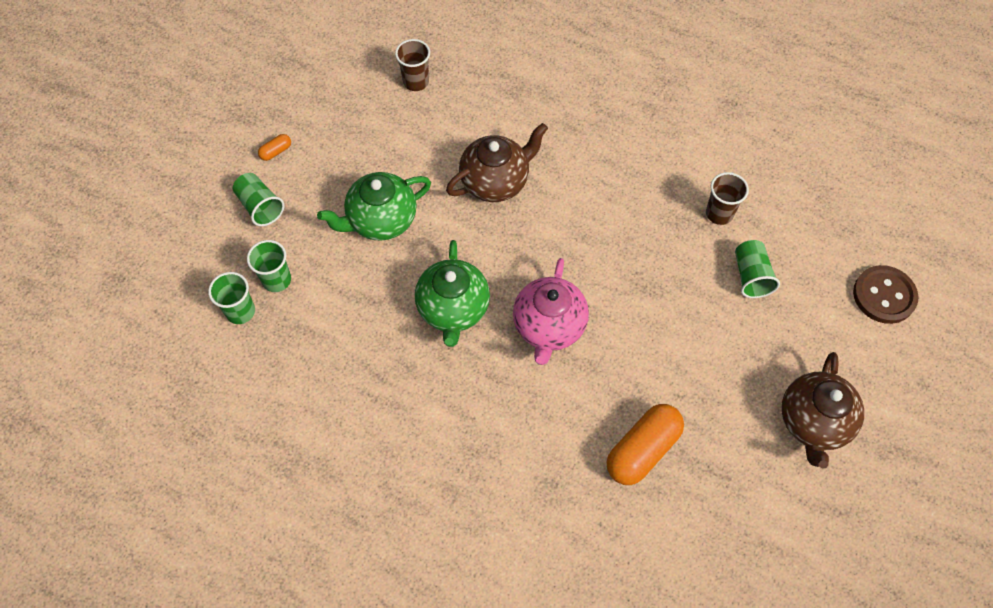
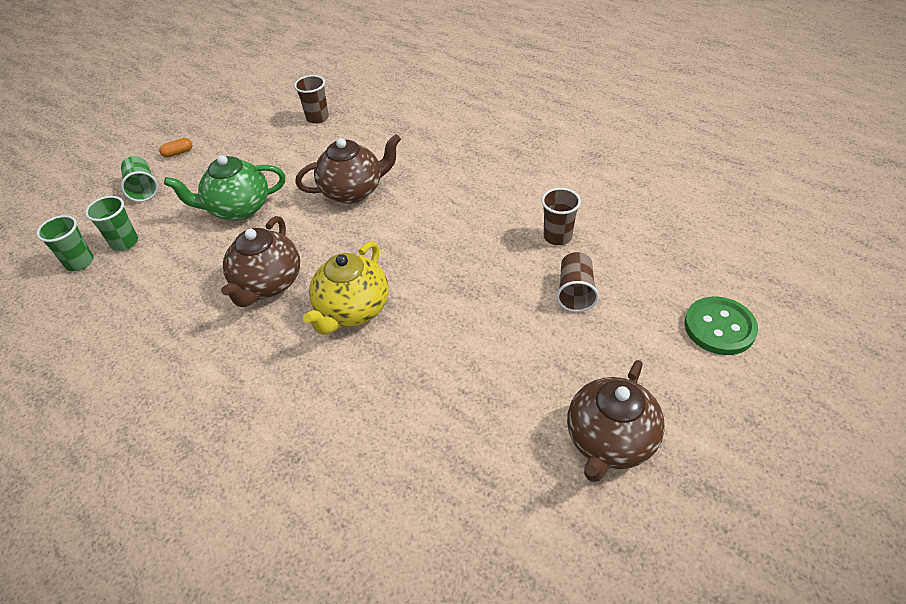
camera: 15 degrees right, 15 degrees down
(453, 309) = (268, 284): green teapot -> brown teapot
(548, 327) = (352, 310): pink teapot -> yellow teapot
(642, 450) = (404, 439): orange capsule -> none
(751, 276) = (575, 292): green cup -> brown cup
(884, 295) = (719, 327): brown button -> green button

